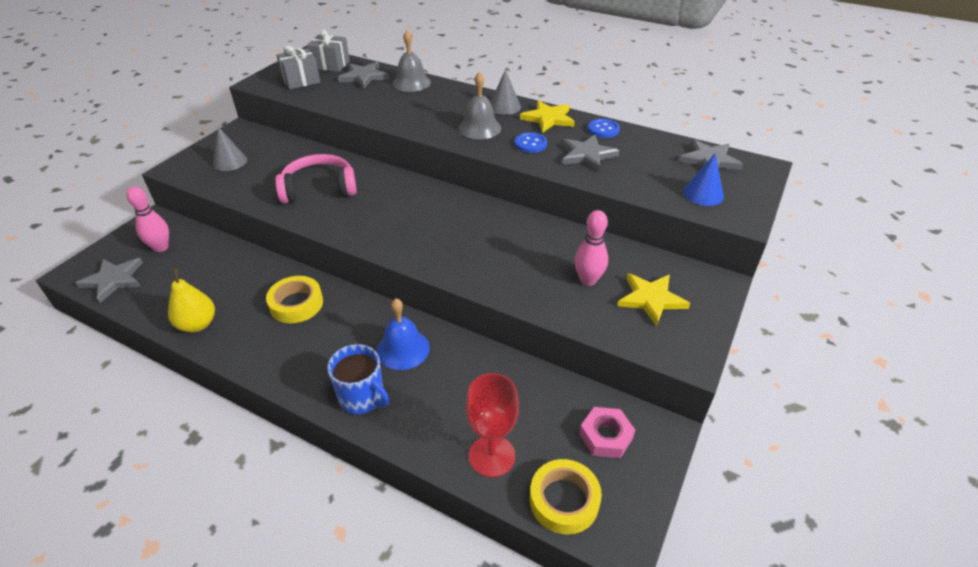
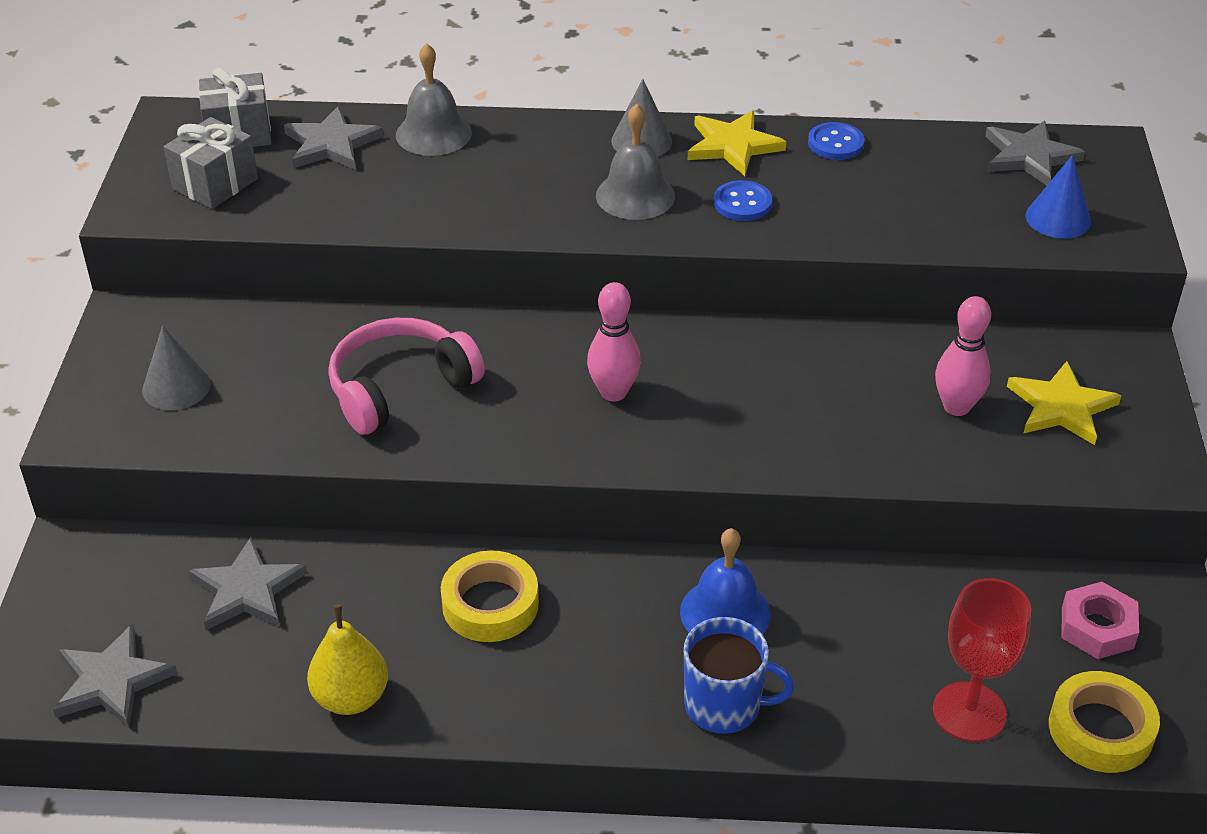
camera: 25 degrees left, 0 degrees up
(161, 247) = (141, 593): pink bowling pin -> pink bowling pin (613, 392)
(587, 155) = (845, 199): grey star -> grey star (247, 590)

